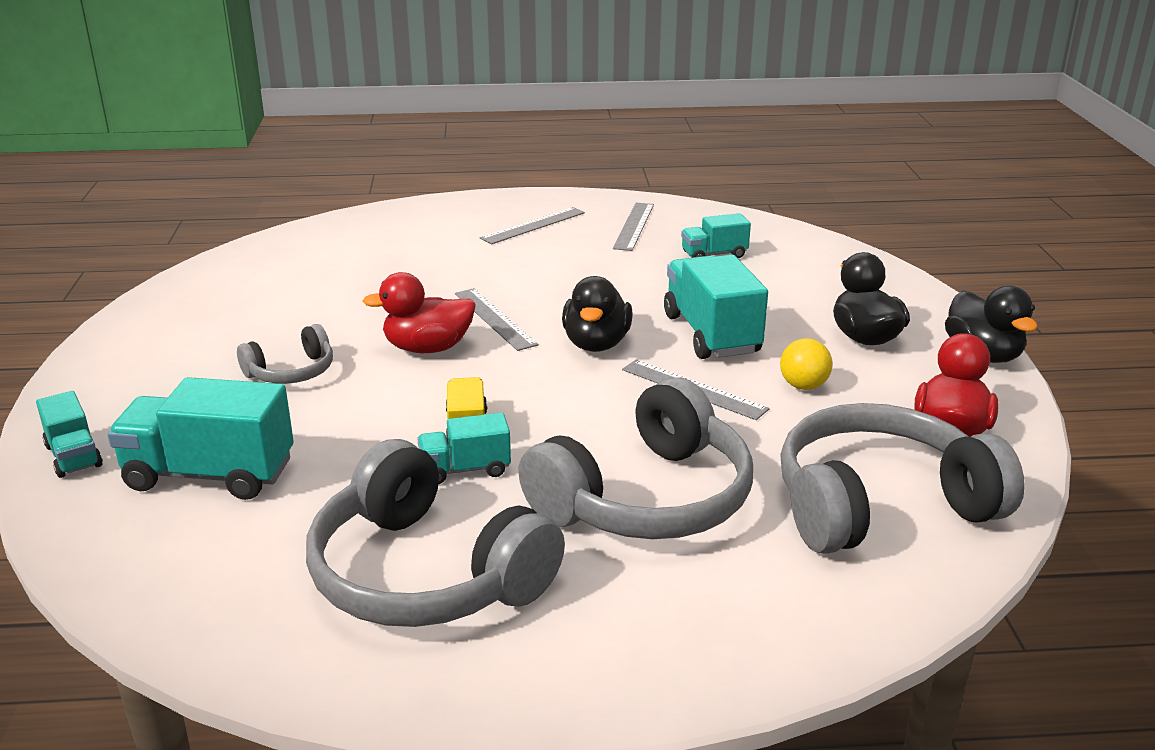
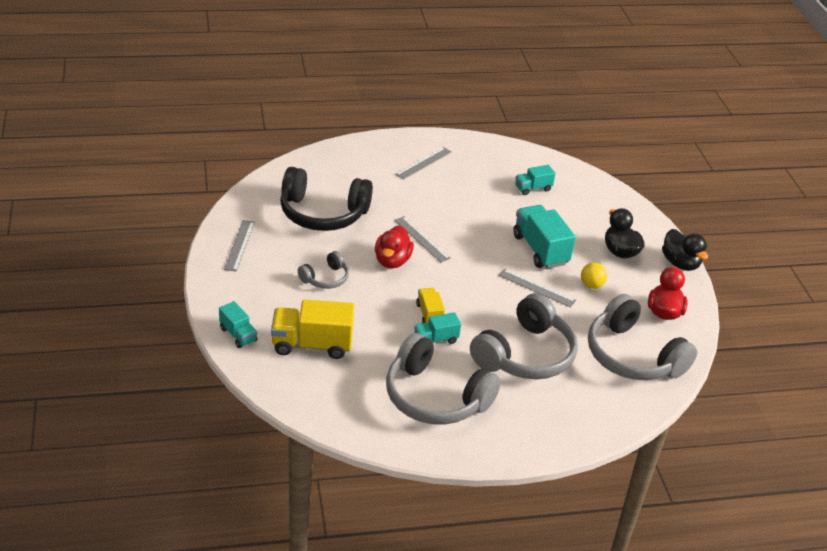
camera: 10 degrees left, 10 degrees up
(209, 475) = (312, 345): turquoise truck -> yellow truck
(333, 285) = (322, 213): none -> black headphones
(428, 348) = (392, 261): red duck -> red duck turned 60 degrees counterclockwise
(596, 344) = (481, 257): black duck -> none
(633, 226) = (483, 164): grey ruler -> grey ruler (239, 245)
(880, 504) = (632, 356): grey headphones -> grey headphones turned 105 degrees counterclockwise

